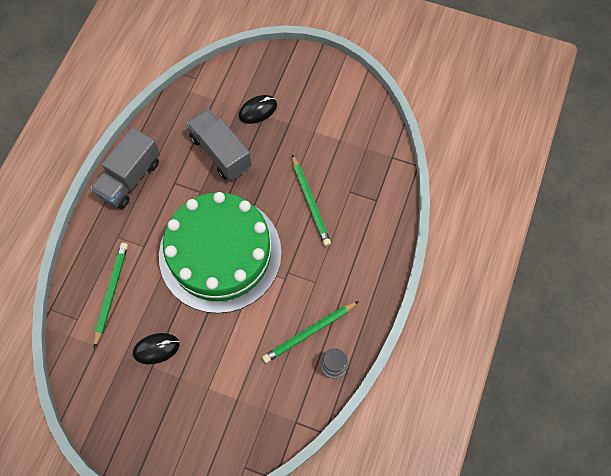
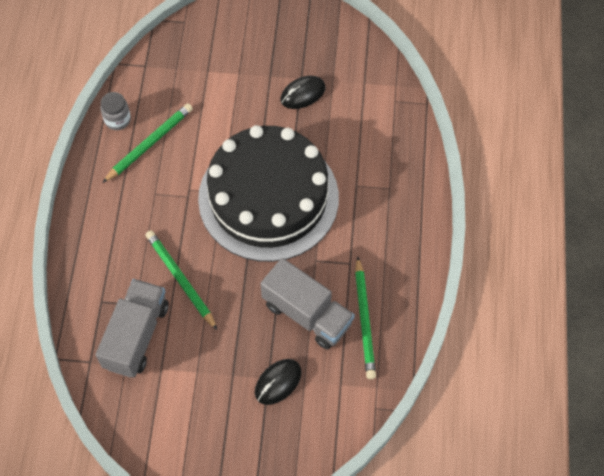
camera: 165 degrees right, 5 degrees down
(111, 293) = (370, 132): green pencil -> green pencil (364, 320)
(130, 178) = (404, 256): grey truck -> grey truck (136, 336)
(220, 254) = (268, 198): green cake -> black cake

